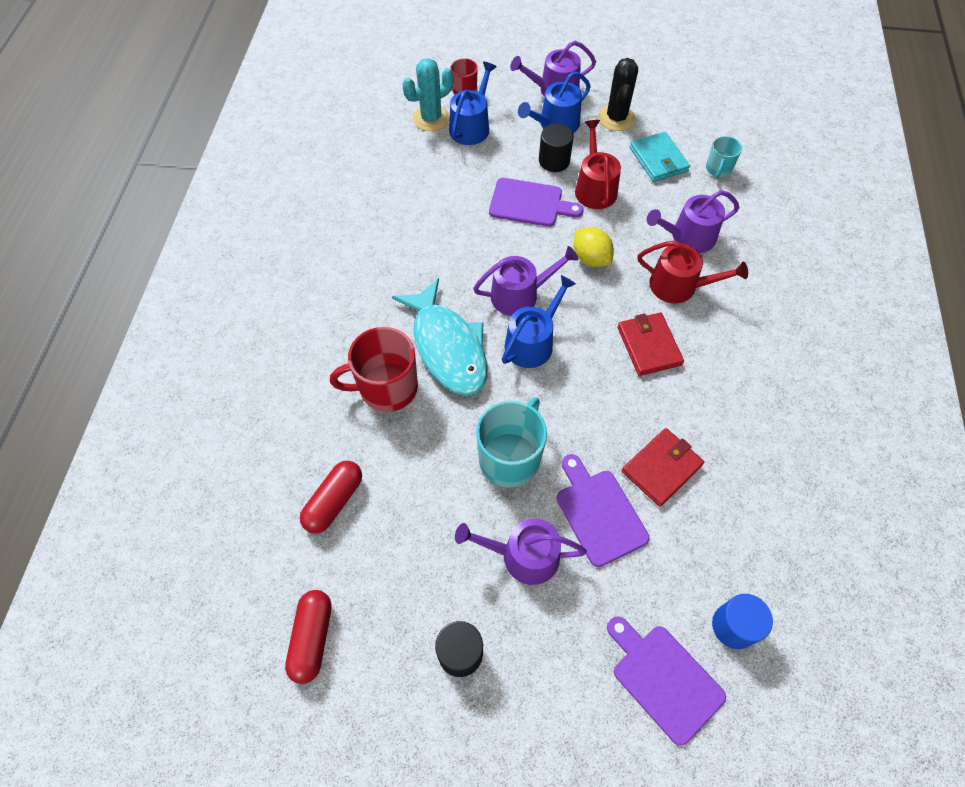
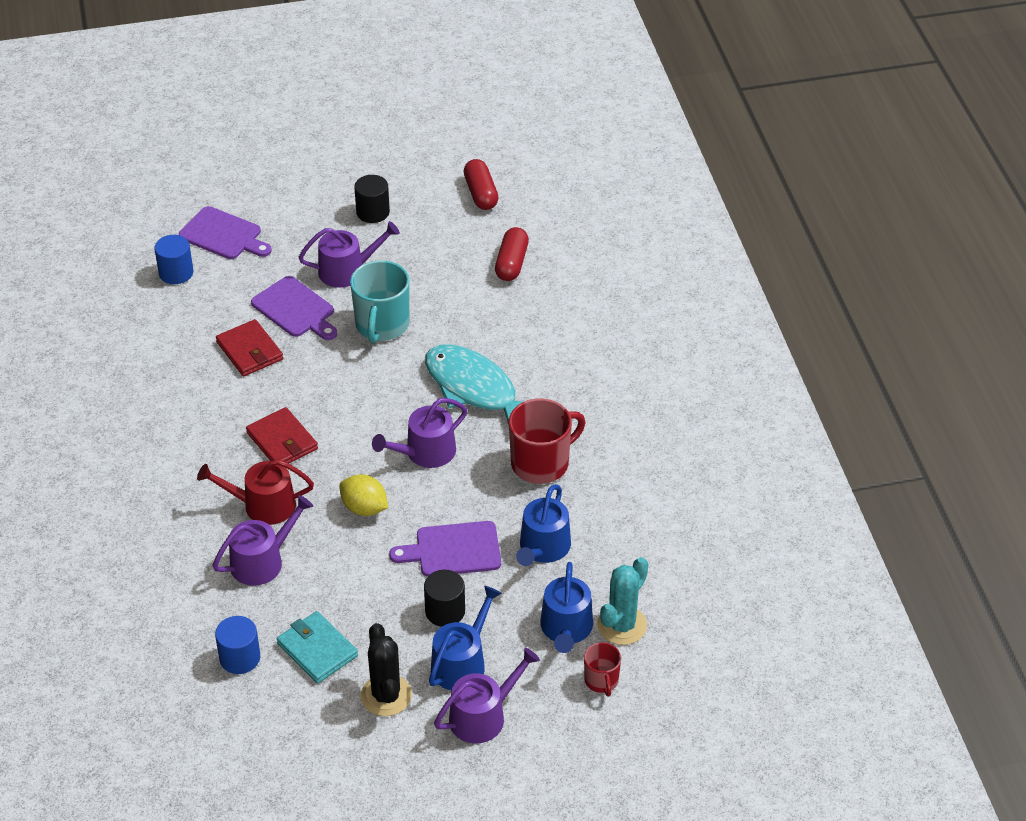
camera: 160 degrees right, 15 degrees down
(387, 388) = (513, 344): red mug -> red mug (541, 463)
(532, 342) = (396, 414): blue watering can -> blue watering can (543, 548)
(594, 188) = (385, 590): red watering can -> none
(661, 468) = (249, 351): red wallet -> red wallet turned 60 degrees counterclockwise
(718, 169) = (240, 658): turquoise mug -> blue cylinder

